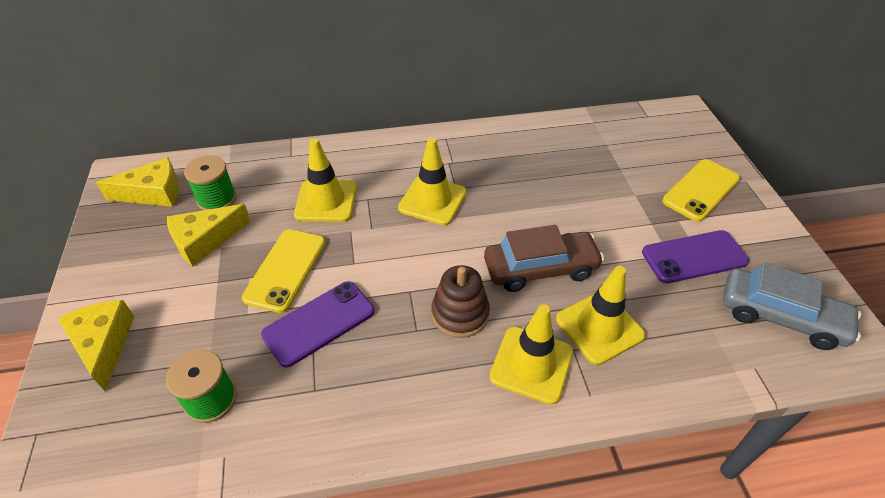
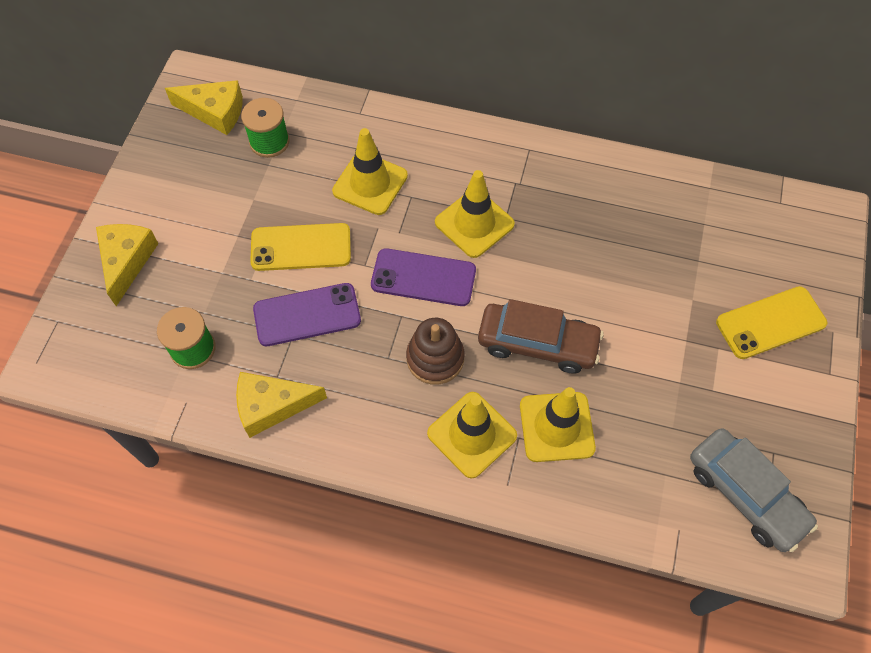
camera: 25 degrees right, 15 degrees up
(205, 240) = (242, 186): yellow cheese -> yellow cheese (272, 406)
(286, 270) = (301, 247): yellow phone -> yellow phone turned 45 degrees clockwise
(694, 257) = (703, 396): purple phone -> purple phone (423, 278)

